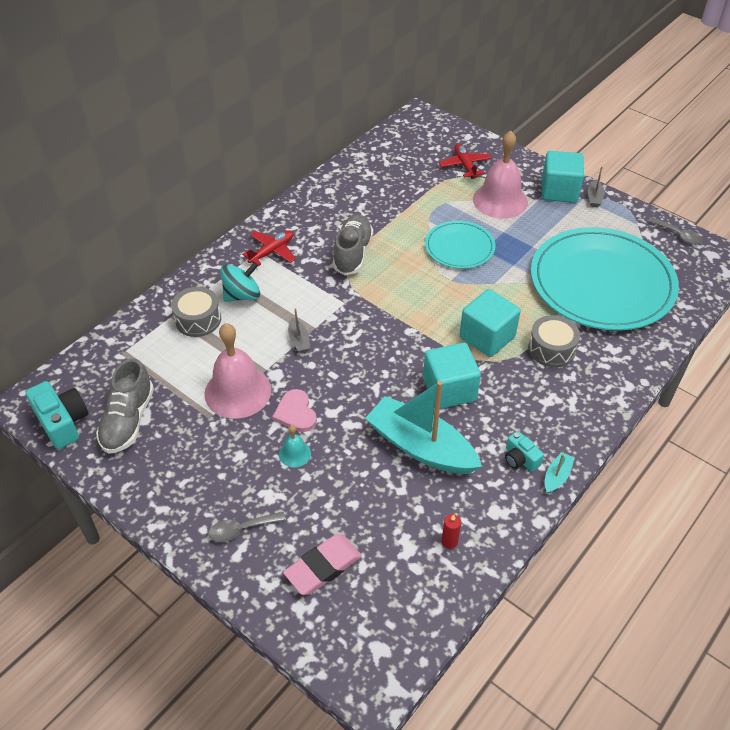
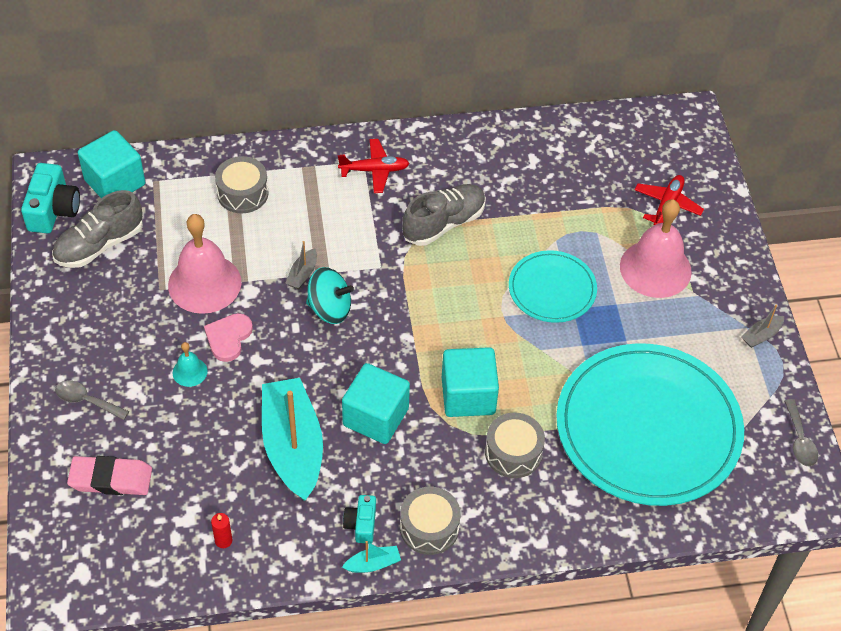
camera: 40 degrees right, 5 degrees up
(242, 295) = (302, 196): turquoise spinning top -> turquoise spinning top (329, 309)
(559, 191) = (732, 301): turquoise cube -> turquoise cube (115, 182)
(560, 428) = (429, 527): none -> grey drum

